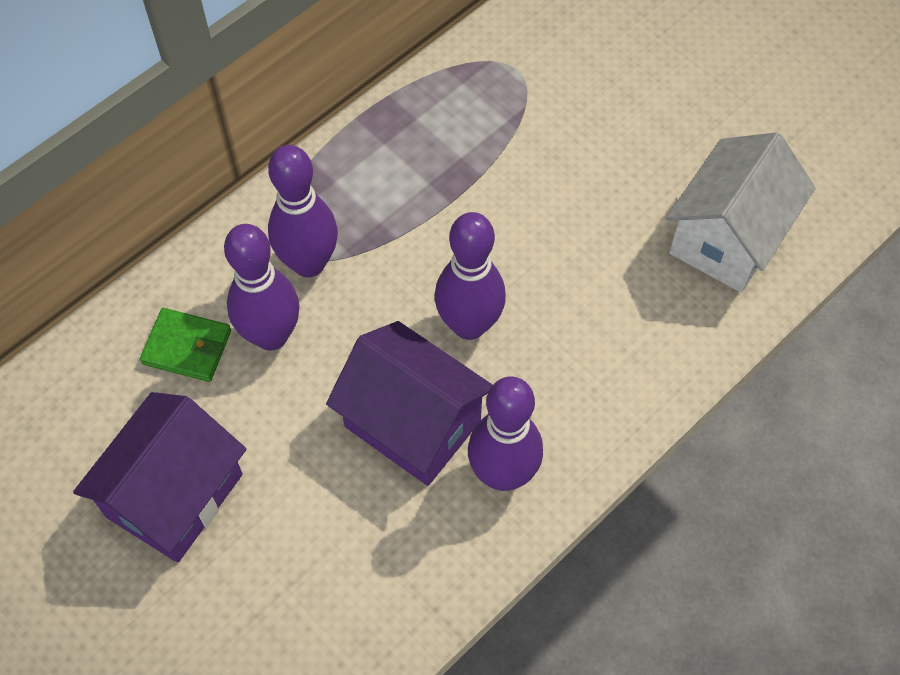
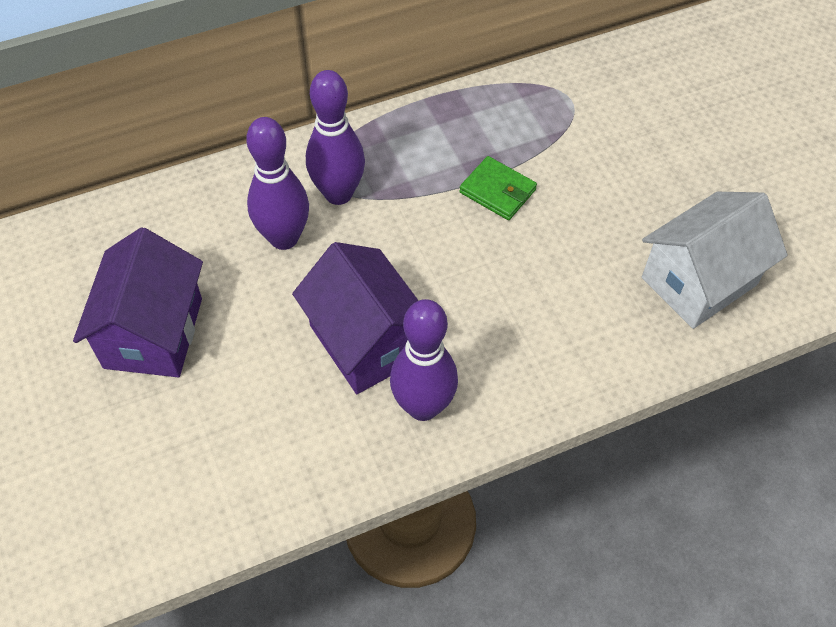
camera: 20 degrees right, 5 degrees down
(174, 495) = (153, 333): purple house -> purple house turned 45 degrees counterclockwise
(187, 347) = (215, 226): green wallet -> green wallet (497, 191)
(469, 325) = (446, 280): purple bowling pin -> none

